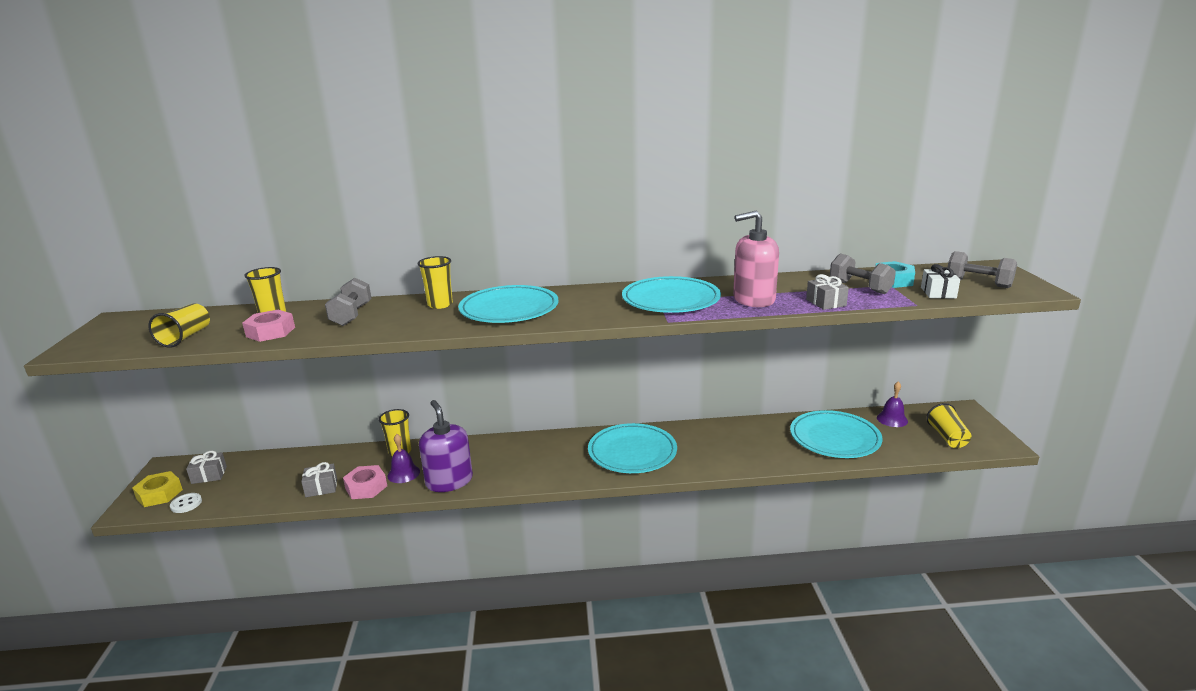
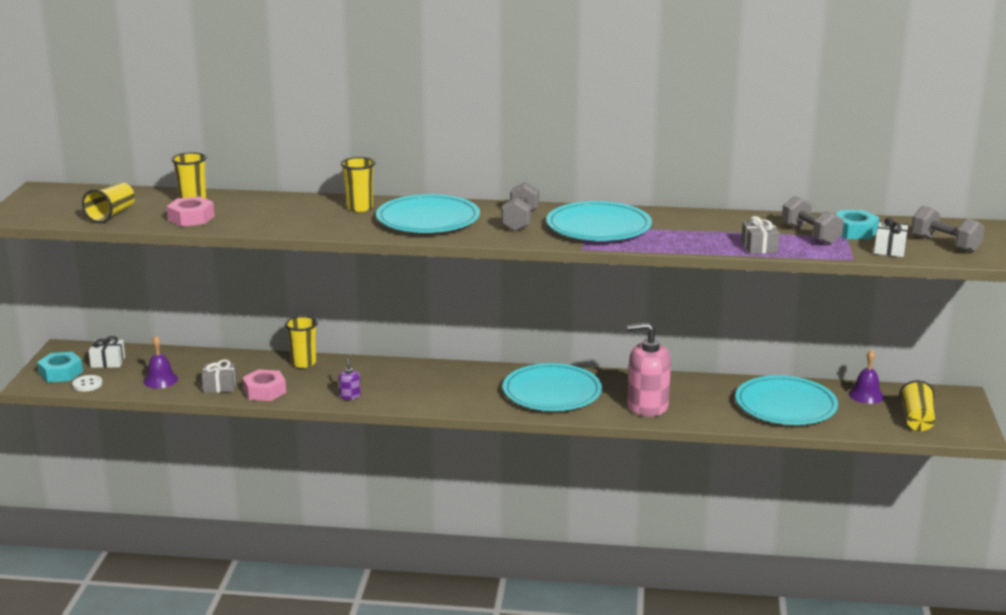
camera: 10 degrees right, 0 degrees up
(159, 494) = (61, 373): yellow nut -> turquoise nut
(209, 475) = (108, 362): grey gift -> white gift
(351, 315) = (270, 209): grey dumbbell -> grey dumbbell (520, 221)
(403, 473) = (304, 383): purple bell -> purple bell (160, 380)
(449, 481) = (350, 396): purple soap dispenser -> purple soap dispenser, size x0.43
(753, 299) = (685, 236): pink soap dispenser -> pink soap dispenser (647, 406)

